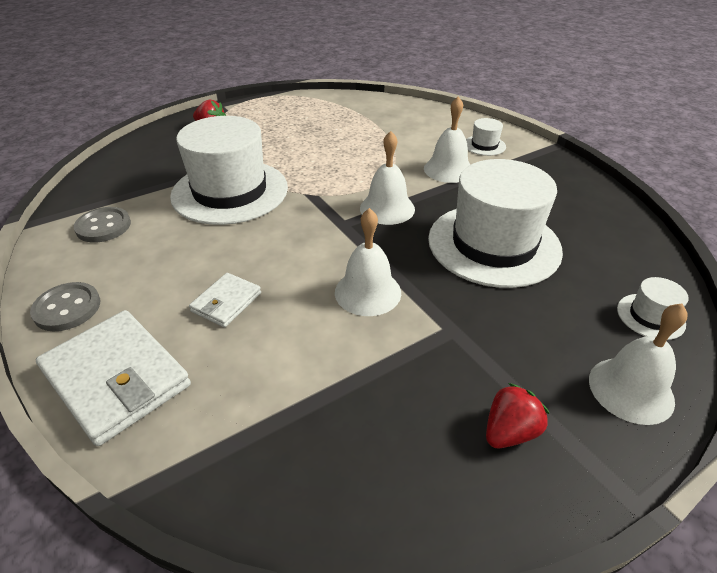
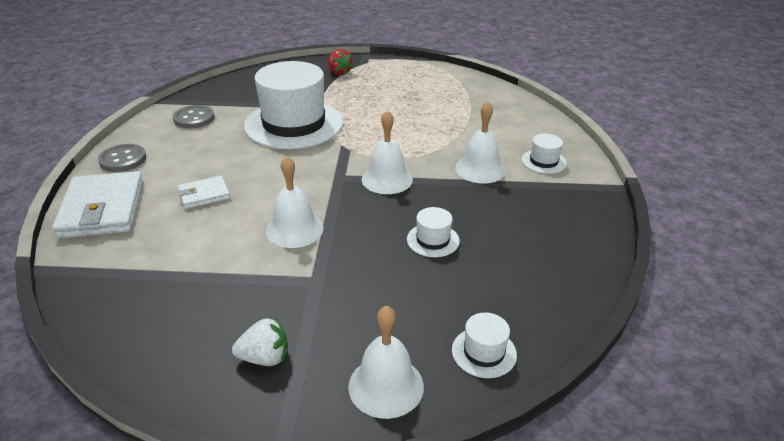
camera: 35 degrees right, 5 degrees down
(493, 244) = (433, 240): white hat -> white hat, size x0.41
(509, 431) = (265, 358): red strawberry -> white strawberry

